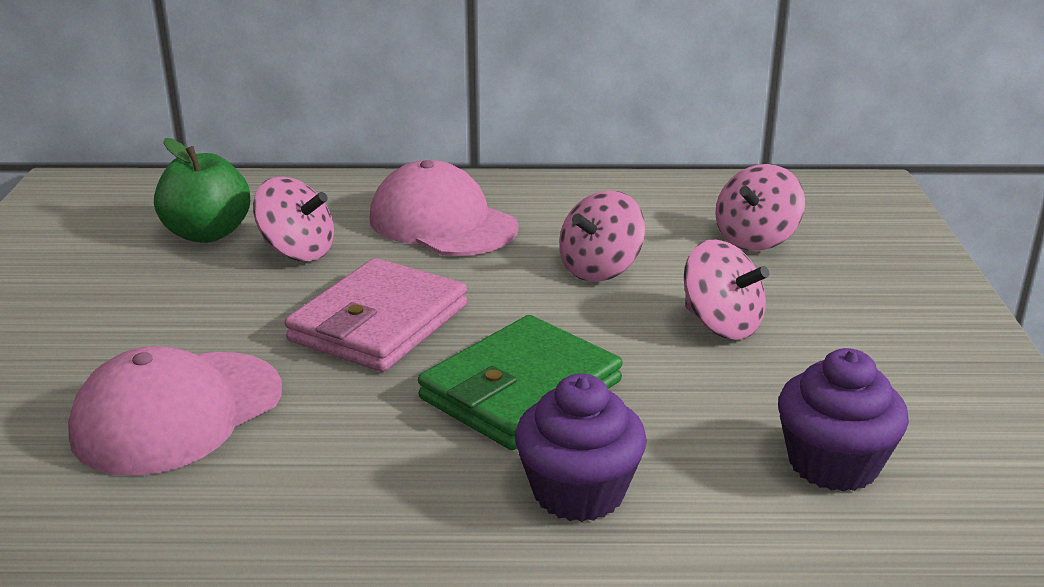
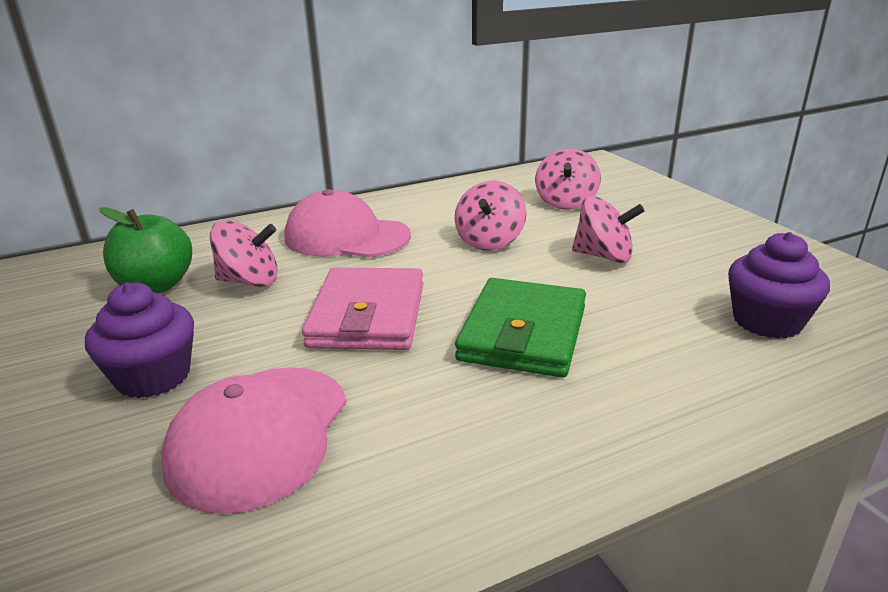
camera: 25 degrees left, 0 degrees up
(578, 492) = (641, 391): purple cupcake -> purple cupcake (153, 376)

